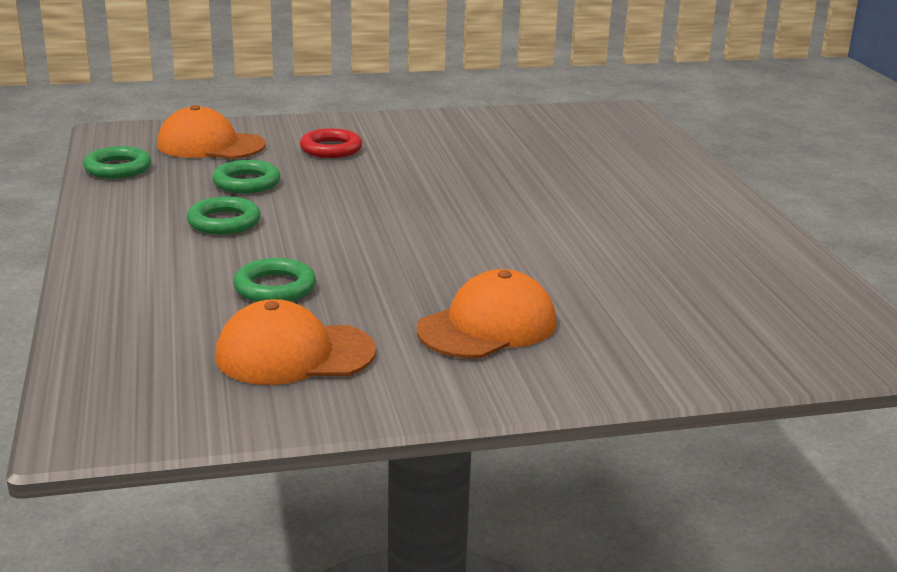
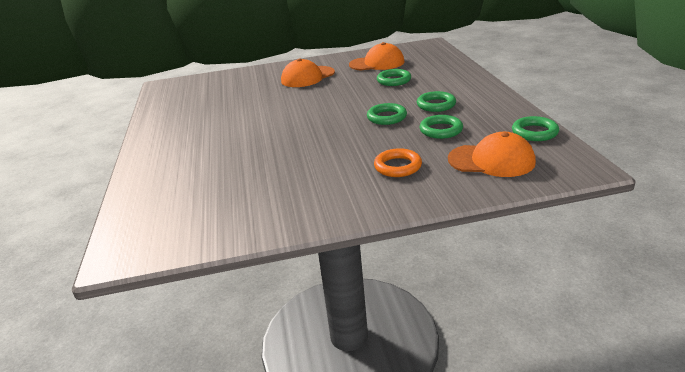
camera: 175 degrees left, 5 degrees up
(322, 209) = (387, 117): none -> green ring
(331, 149) = (397, 166): red ring -> orange ring

